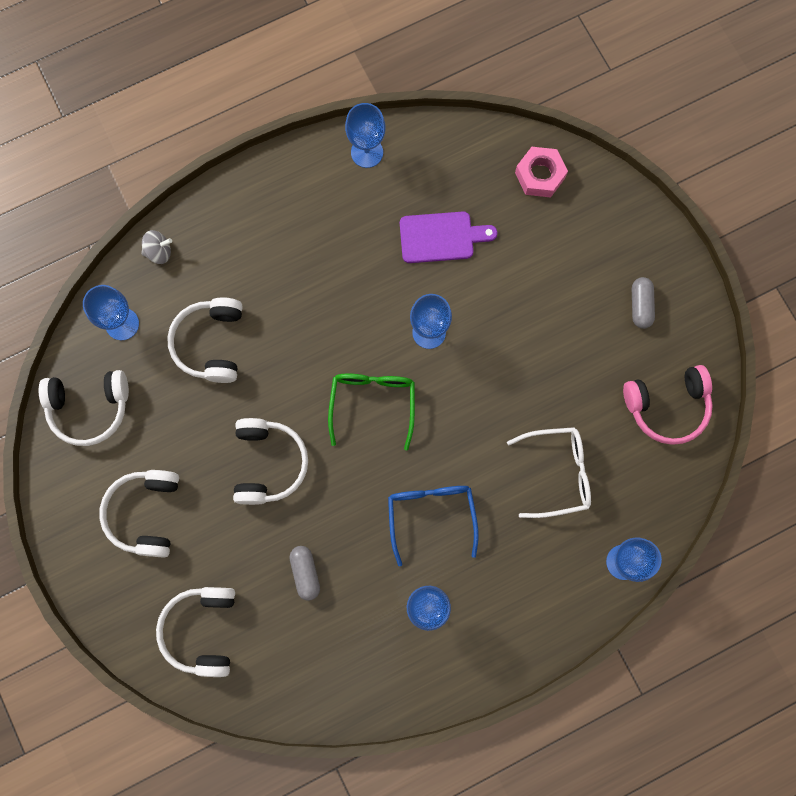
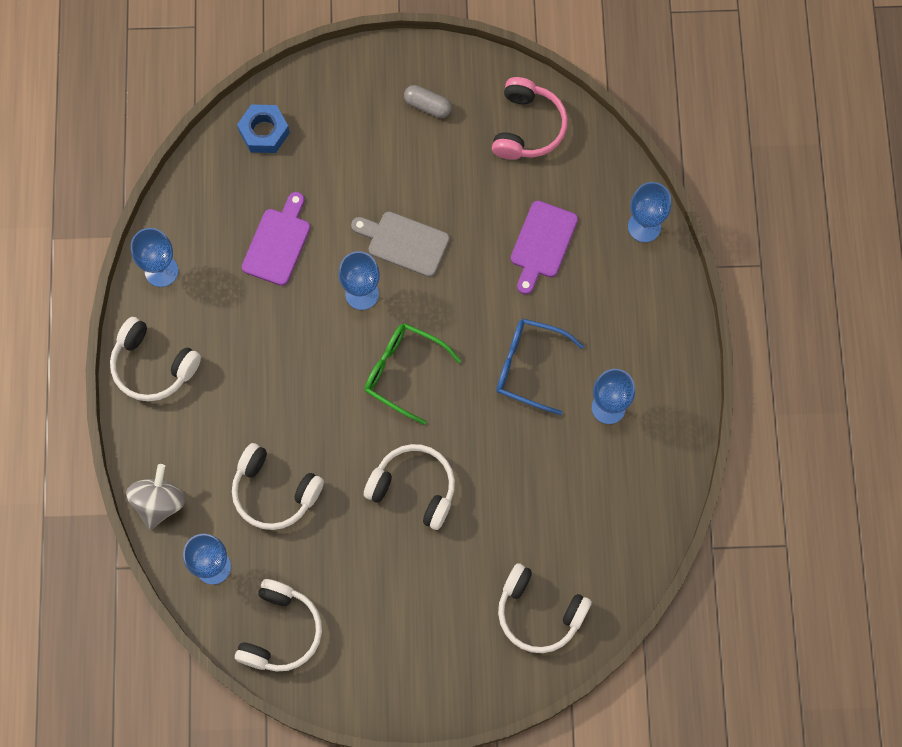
camera: 65 degrees left, 5 degrees down
(145, 513) = (407, 620): white headphones -> white headphones (153, 366)
(159, 252) = (159, 502): grey spinning top -> grey spinning top, size x1.59
(305, 573) = (530, 498): grey capsule -> none
(496, 347) = (404, 243): none -> grey cutting board
(540, 175) = (264, 132): pink nut -> blue nut
(558, 473) = (542, 243): white glasses -> purple cutting board

